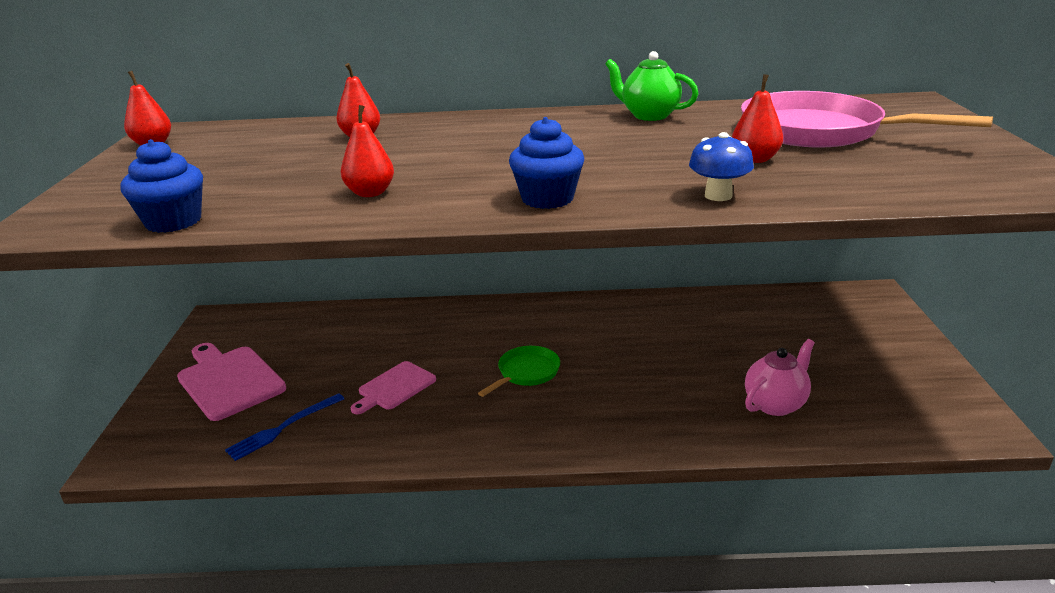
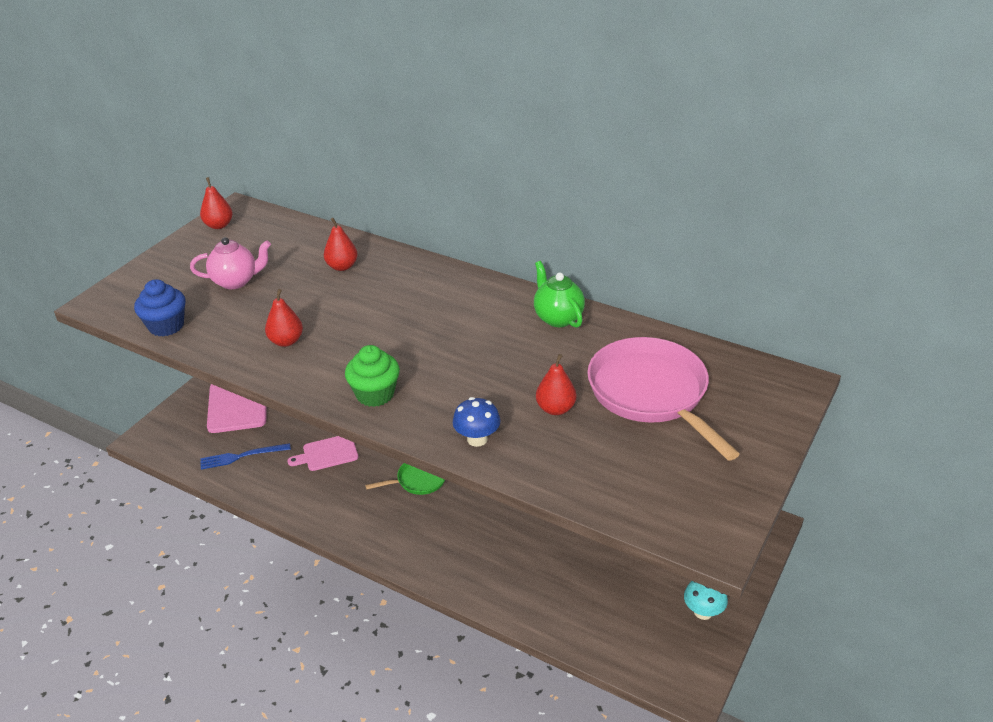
camera: 30 degrees right, 10 degrees up
(547, 199) = (375, 394): blue cupcake -> green cupcake
(775, 404) = (559, 588): pink teapot -> pink teapot (236, 281)
(916, 369) = (703, 612): none -> turquoise mushroom

